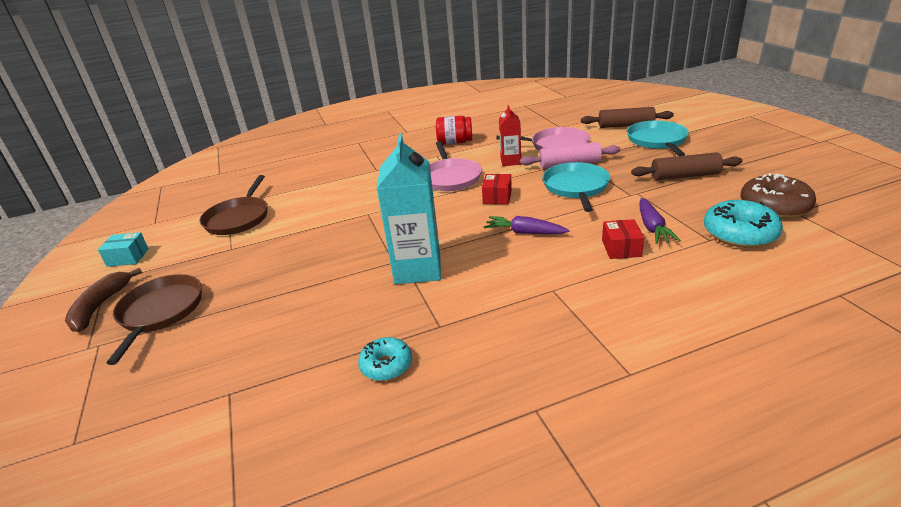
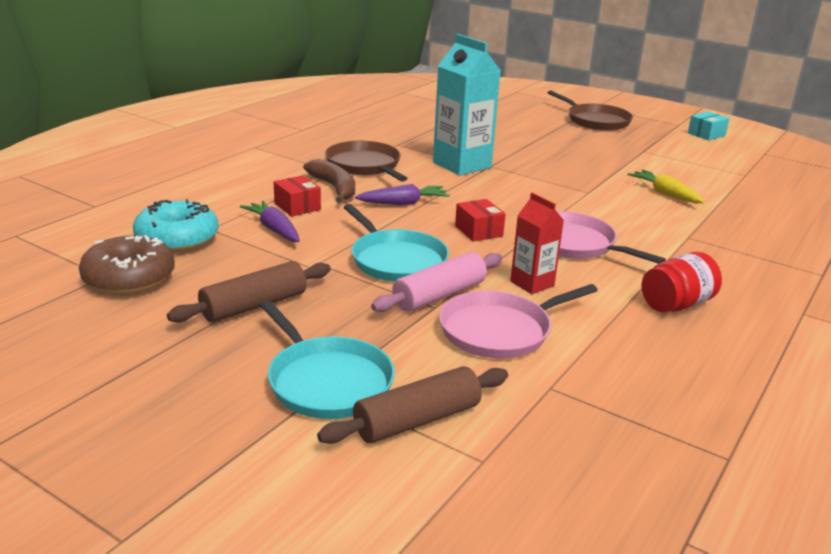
camera: 140 degrees right, 5 degrees down
(100, 307) = (641, 116): brown banana -> brown banana (334, 188)
(238, 218) = (701, 168): brown pan -> brown pan (365, 165)
(320, 201) = (665, 194): none -> yellow carrot
(386, 365) = (406, 128): turquoise donut -> none

